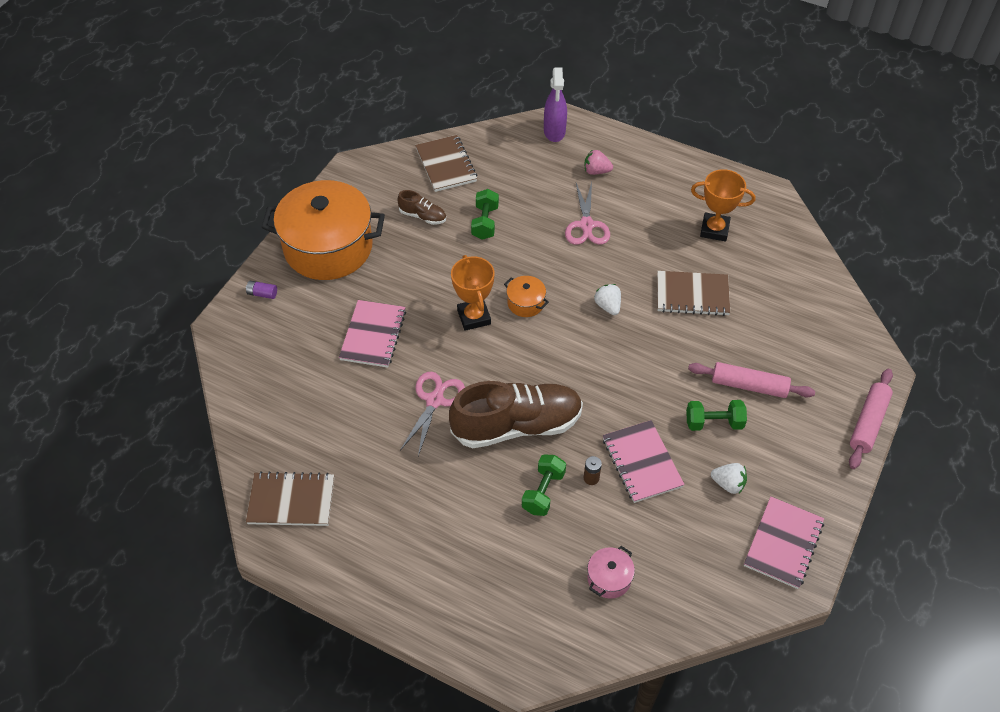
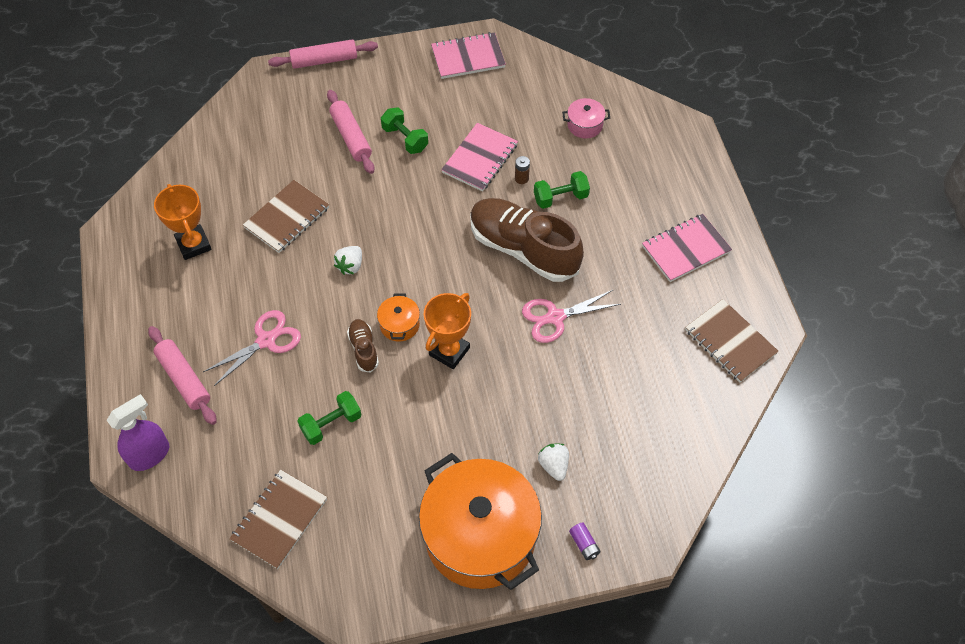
camera: 130 degrees left, 5 degrees up
(373, 335) = (538, 411): pink notebook -> pink notebook (685, 249)
(423, 216) = (368, 484): brown shoe -> brown shoe (363, 349)
(596, 171) = (184, 379): pink strawberry -> pink rolling pin
(692, 295) = (287, 218): brown notebook -> brown notebook turned 75 degrees clockwise
(728, 484) = (450, 105): white strawberry -> white strawberry (553, 465)

